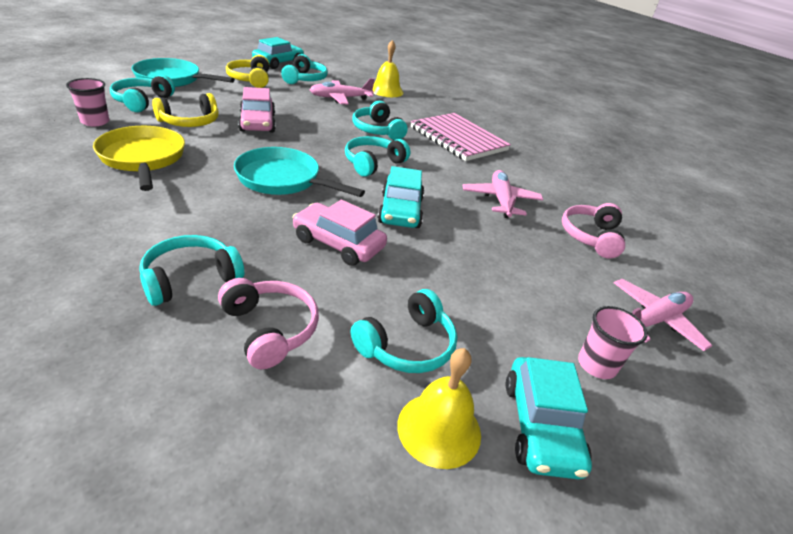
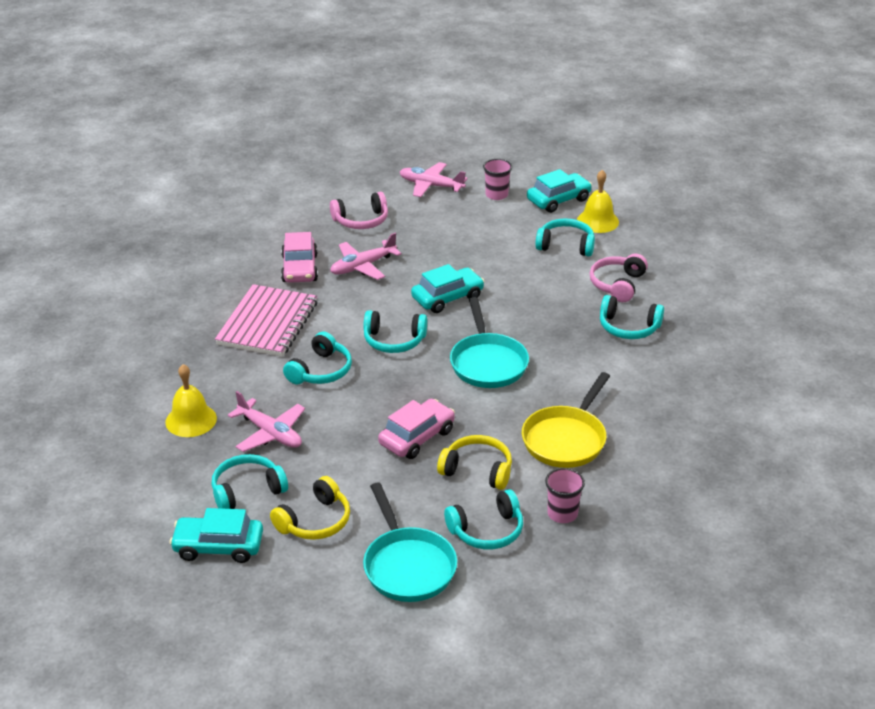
camera: 120 degrees left, 0 degrees up
(338, 243) = (522, 301): pink car -> pink car (300, 268)

